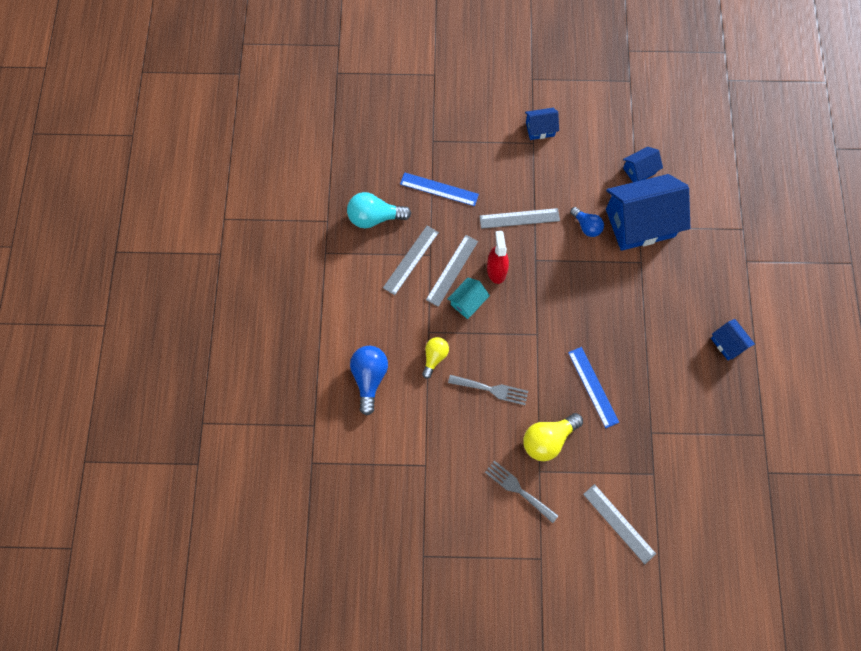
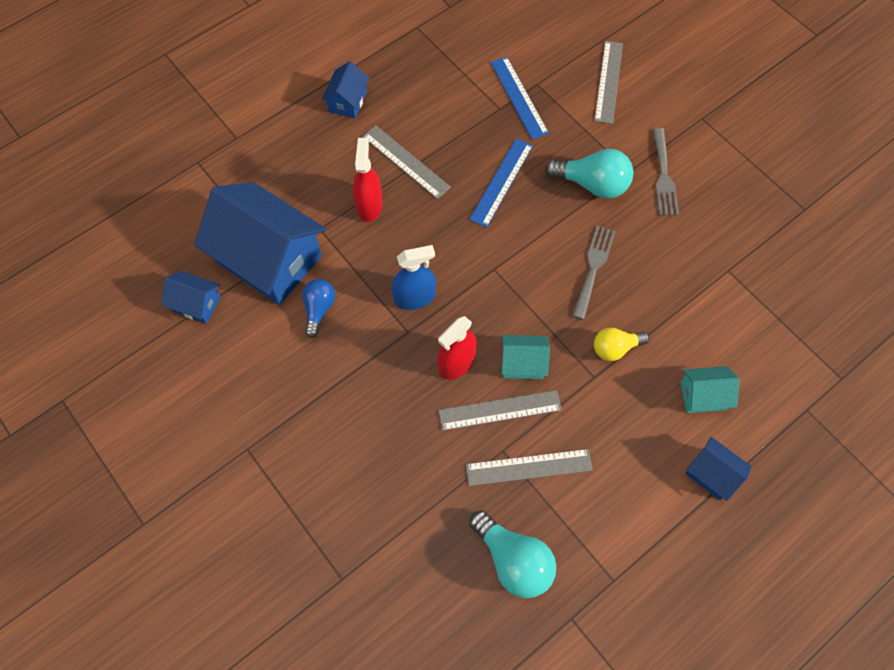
camera: 130 degrees left, 5 degrees down
(369, 378) = (703, 395): blue light bulb -> turquoise house
(439, 189) = (406, 512): blue ruler -> blue ruler (519, 97)
(492, 389) = (593, 267): grey fork -> grey fork turned 45 degrees clockwise
(519, 218) = (368, 387): grey ruler -> grey ruler (406, 161)
(540, 129) = (219, 455): blue house -> blue house (711, 474)
(548, 439) = (592, 184): yellow light bulb -> turquoise light bulb
(553, 279) = (414, 297): none -> blue spray bottle
(636, 299) = (369, 205): none -> red spray bottle

